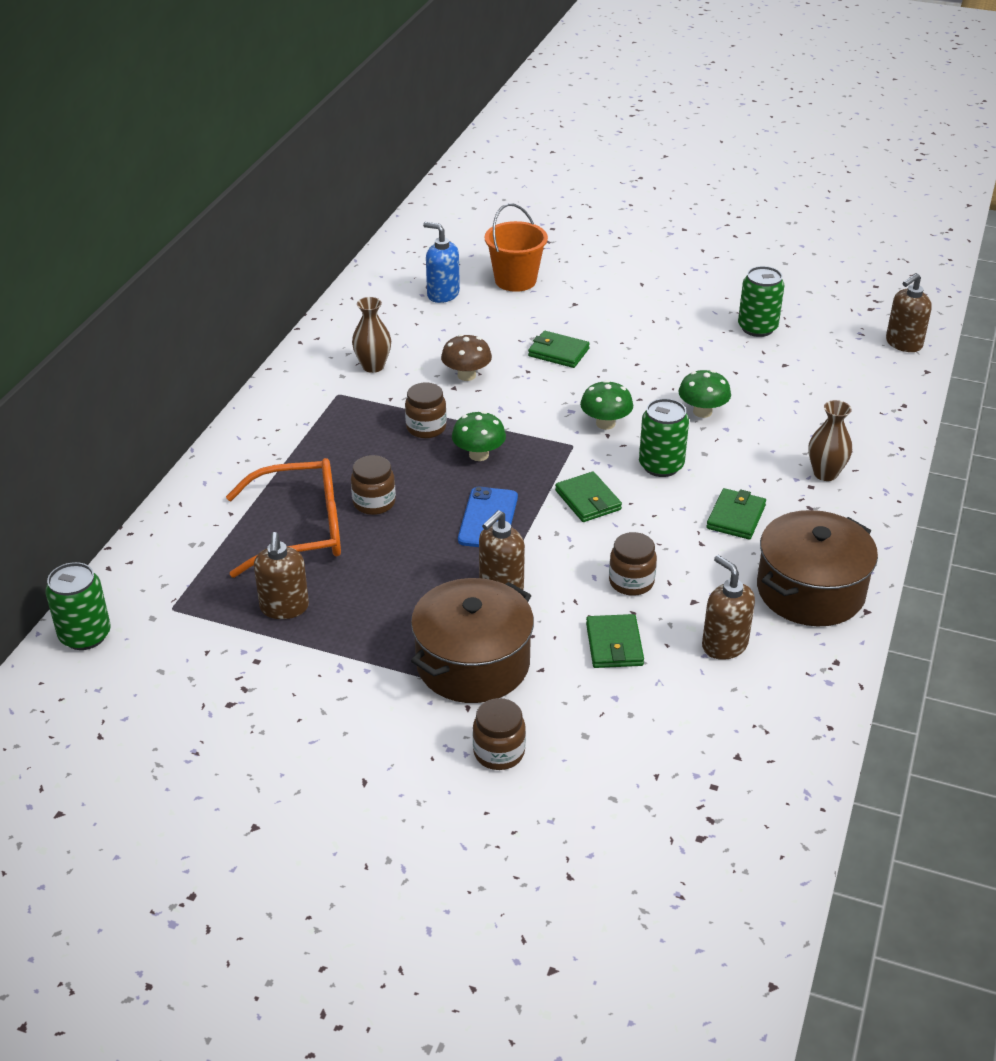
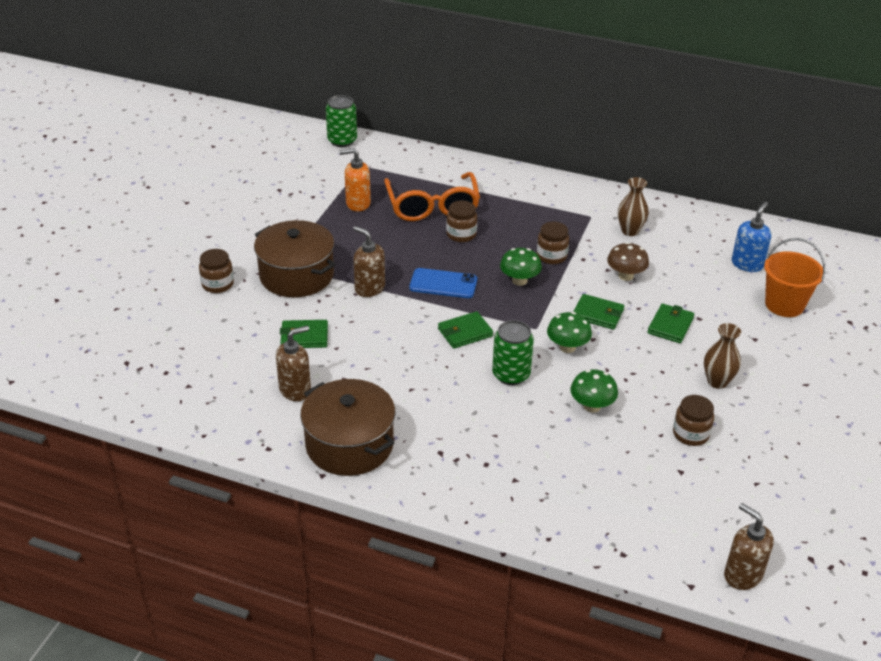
camera: 90 degrees right, 0 degrees up
(284, 608) = (357, 203): brown soap dispenser -> orange soap dispenser
(631, 582) = (368, 349): brown jar -> brown jar (691, 434)
(736, 517) = (443, 412): green wallet -> green wallet (597, 314)
(757, 328) = (744, 459): green can -> none
(825, 473) = (504, 476): brown vase -> brown vase (717, 381)

